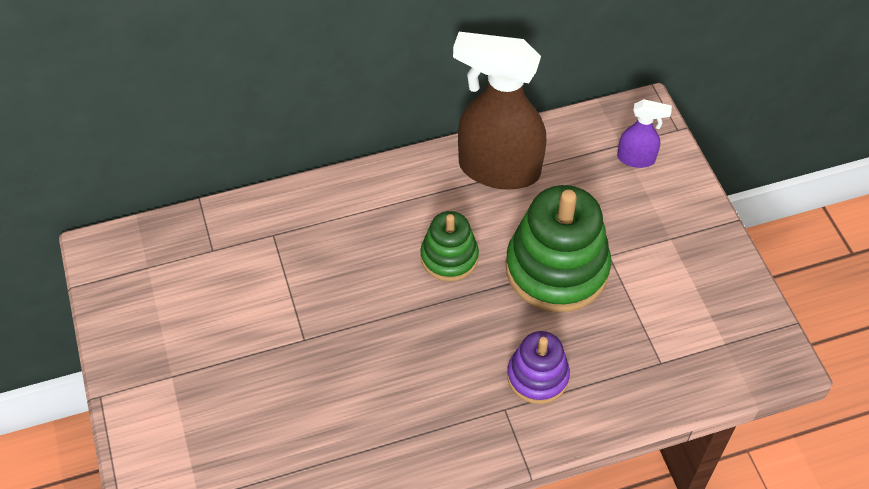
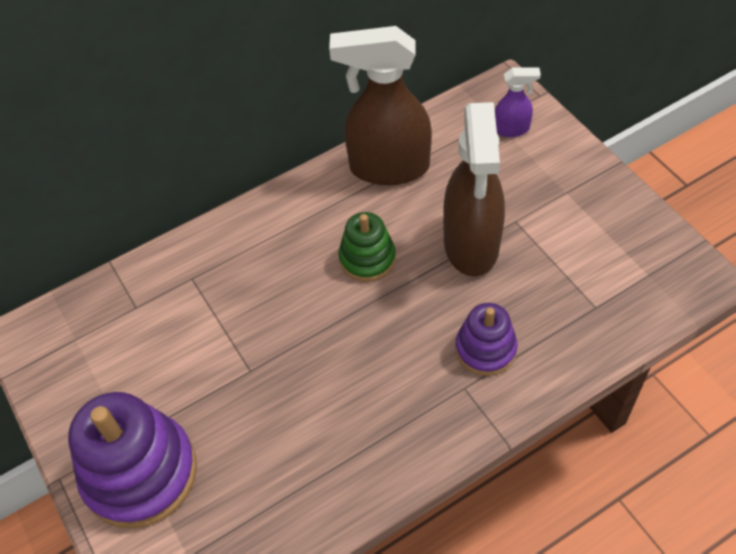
camera: 10 degrees left, 0 degrees up
(175, 410) = (140, 473): none -> purple stacking toy
(556, 269) = (471, 245): green stacking toy -> brown spray bottle

